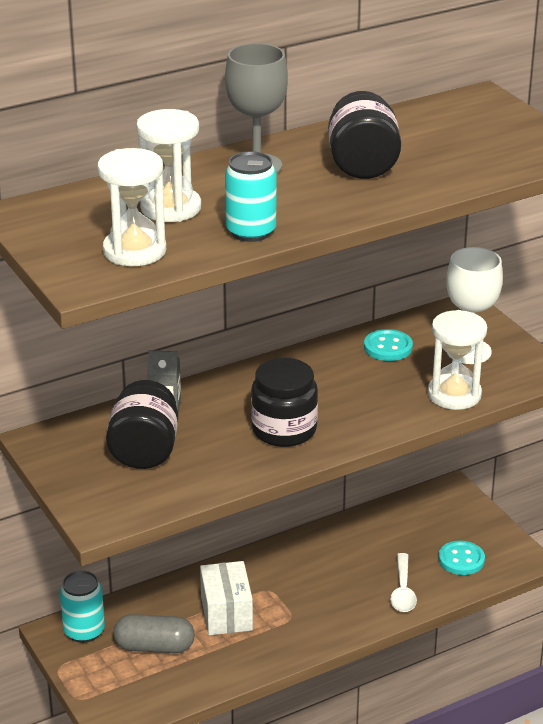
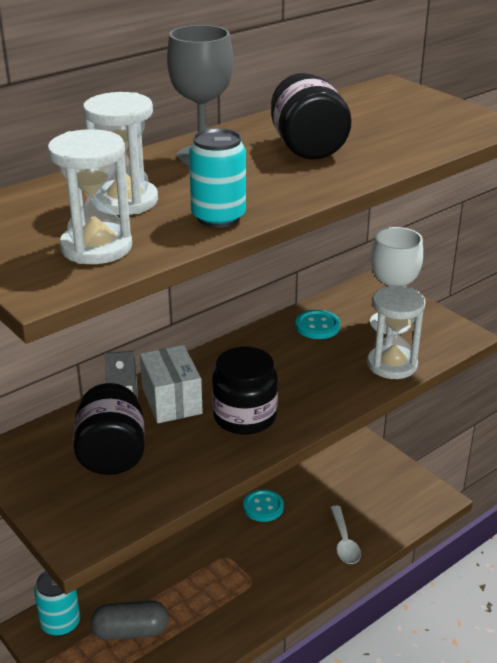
camera: 10 degrees left, 0 degrees up
(226, 613) = (192, 586): white box -> white box (172, 401)
(461, 559) = (386, 505): turquoise button -> turquoise button (263, 507)

